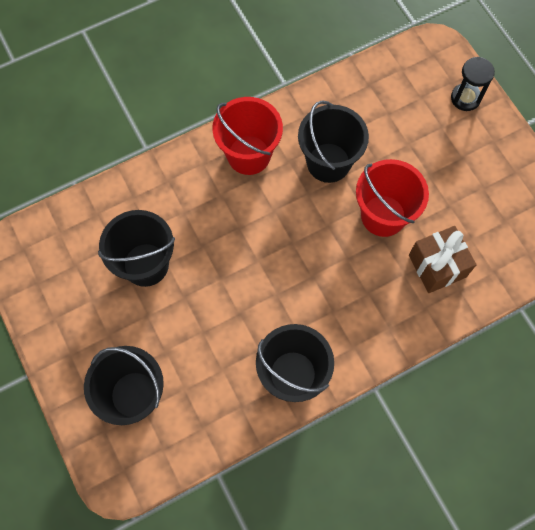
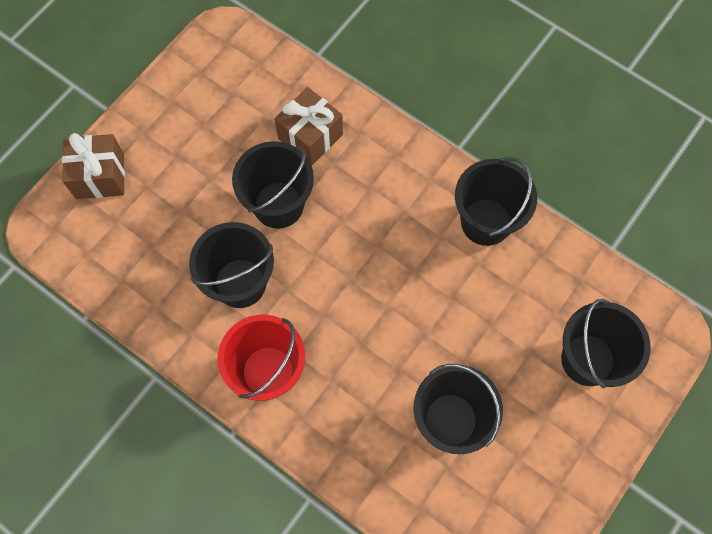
camera: 115 degrees left, 0 degrees up
(383, 216) = (278, 205): red bucket -> black bucket
(465, 98) = (100, 176): black hourglass -> brown gift

